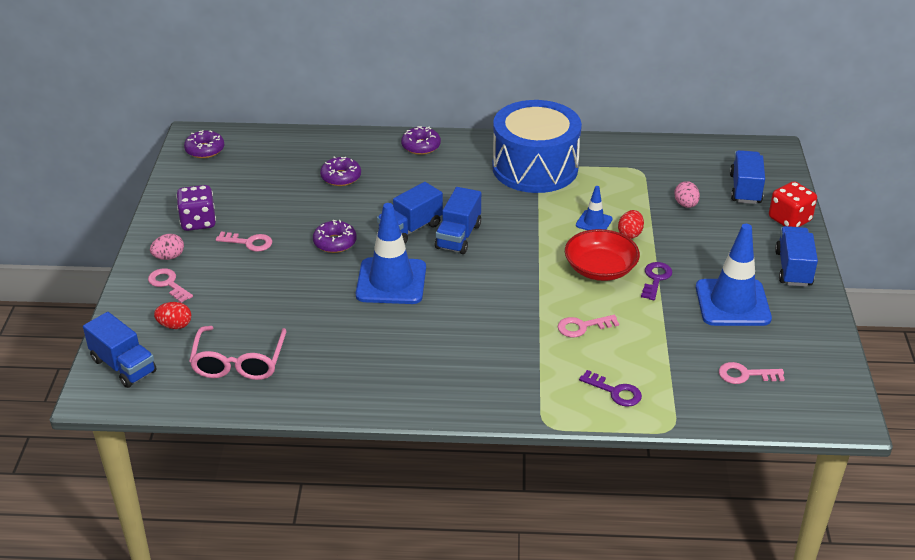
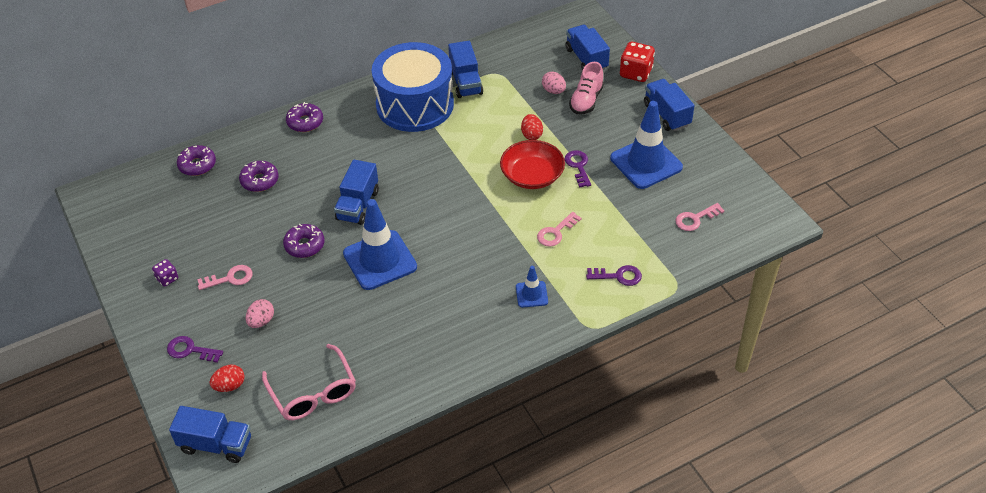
camera: 30 degrees left, 10 degrees up
(168, 284) = (190, 350): pink key -> purple key
(169, 257) = (169, 324): pink egg -> pink egg (261, 321)
(198, 222) = (167, 278): purple dice -> purple dice, size x0.55
(205, 150) = (112, 205): purple donut -> purple donut (197, 165)
(458, 236) = (402, 195): blue truck -> blue truck (465, 82)
(594, 222) = (497, 136): blue traffic cone -> blue traffic cone (531, 294)
(714, 225) = (586, 100): none -> pink shoe

